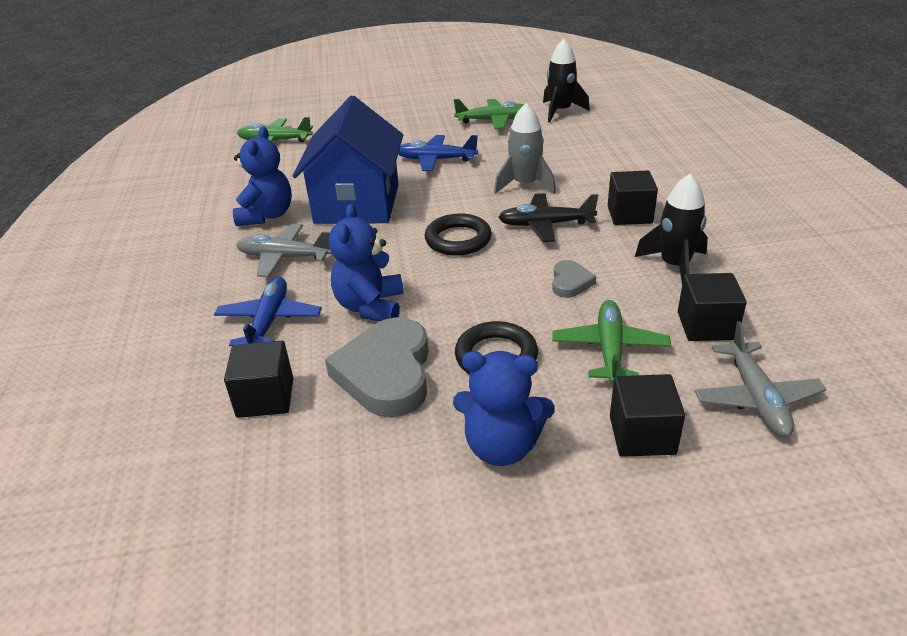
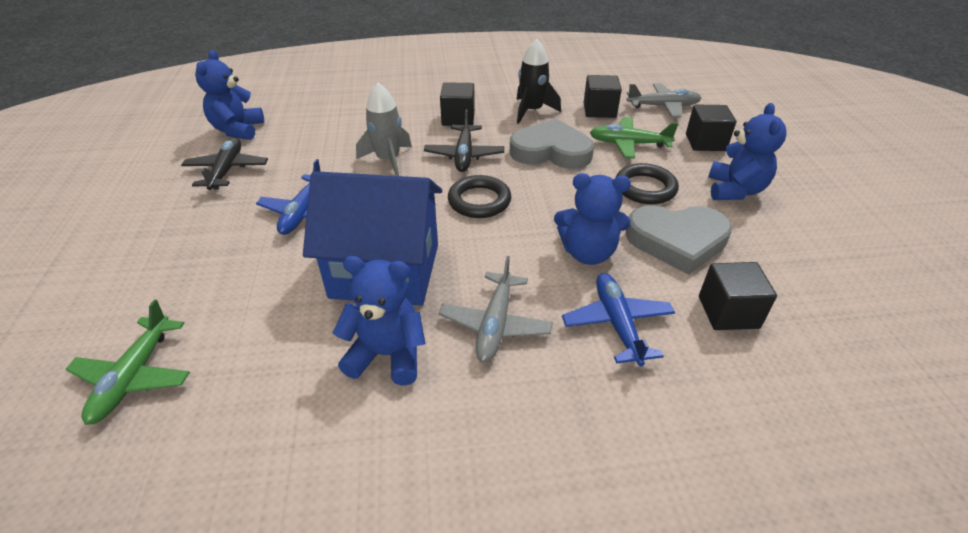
camera: 90 degrees left, 5 degrees up
(269, 321) = (616, 323): blue plane -> blue plane turned 75 degrees clockwise
(493, 120) = (227, 170): green plane -> black plane
(560, 111) = (238, 130): black rocket -> blue teddy bear
(570, 282) = (551, 151): grey heart -> grey heart, size x2.07

